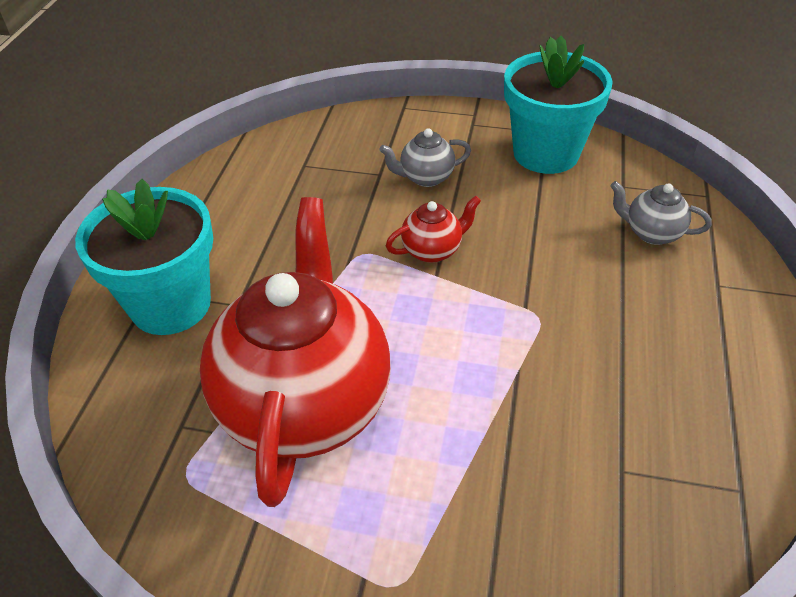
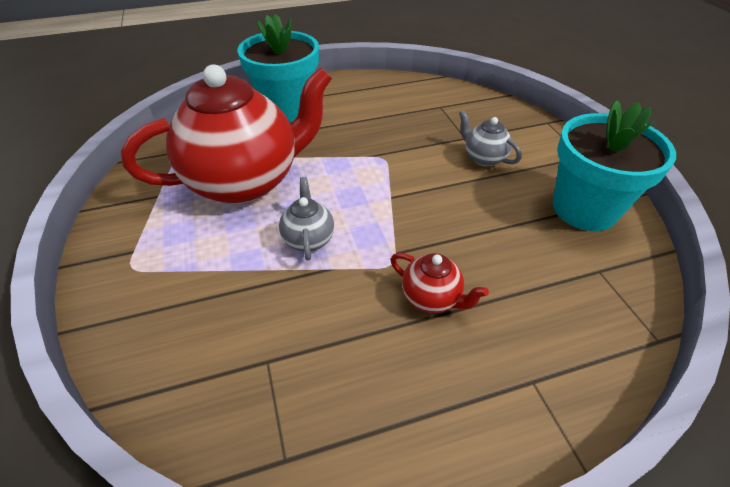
camera: 60 degrees right, 0 degrees up
(432, 250) = (413, 187): red teapot -> red teapot (431, 298)
(651, 233) = (555, 309): grey teapot -> grey teapot (308, 239)

